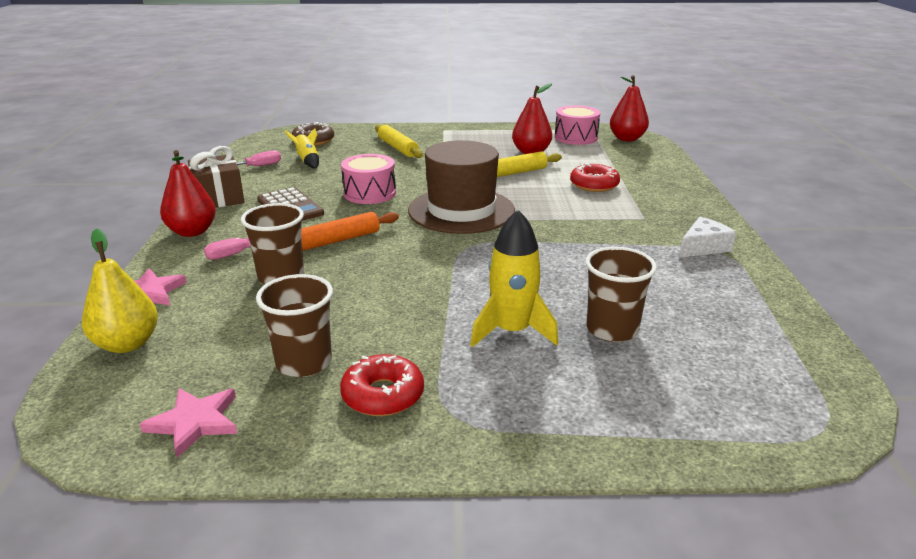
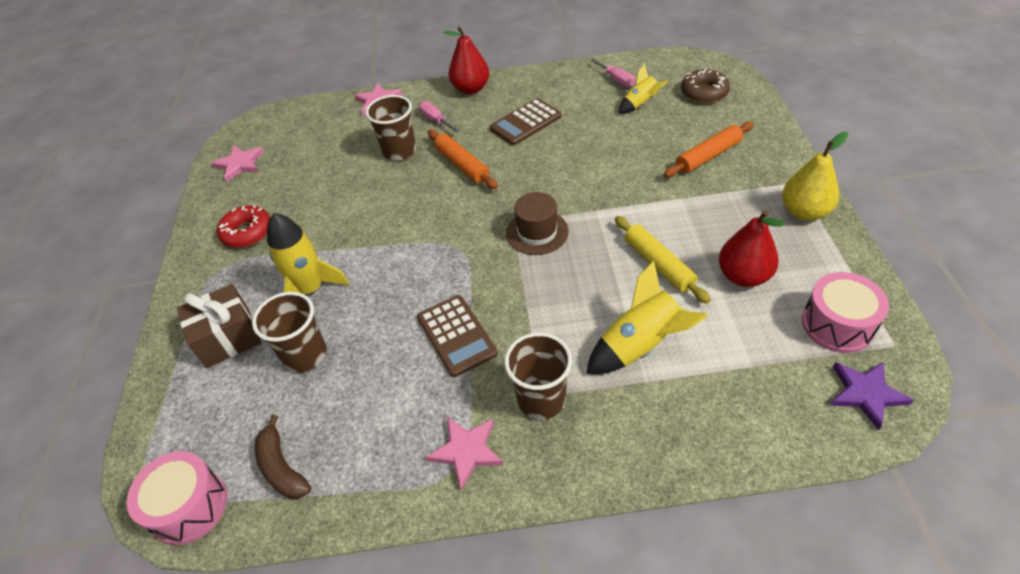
camera: 90 degrees right, 20 degrees up
(127, 344) = (319, 115): yellow pear -> yellow pear (804, 212)
(219, 198) = (537, 81): brown gift -> brown gift (228, 338)
(304, 363) = (288, 190): brown cup -> brown cup (541, 399)
(370, 193) = (567, 162): pink drum -> pink drum (189, 506)
(398, 148) = (708, 156): yellow rolling pin -> orange rolling pin
(461, 210) = (537, 232): brown hat -> brown hat, size x0.56
(584, 248) = (456, 335): none -> brown calculator
(594, 185) = (640, 346): red donut -> yellow rocket
(627, 139) = (865, 394): red pear -> purple star
(703, 247) = (466, 451): white cheese -> pink star
(753, 335) = (282, 467): none -> brown banana

